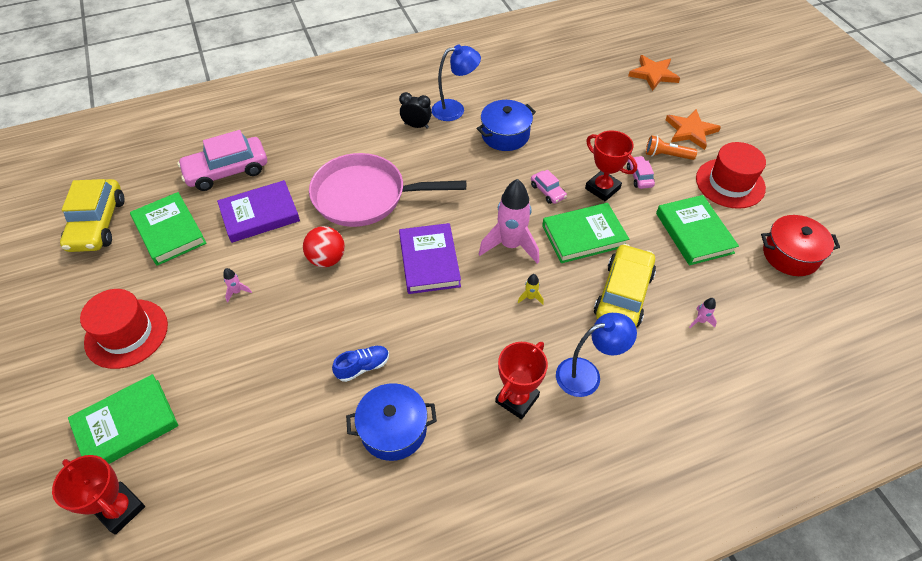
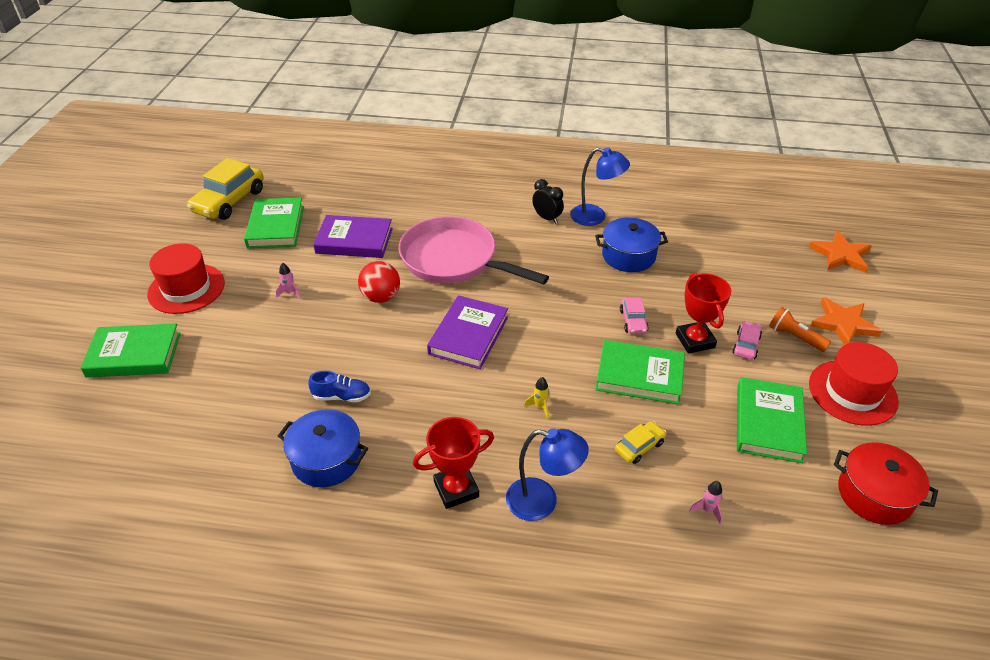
camera: 30 degrees right, 10 degrees down
(120, 509) = (82, 413): red trophy -> none
(227, 171) = (355, 197): pink car -> none
(510, 245) = (557, 354): pink rocket -> none
(623, 294) = (639, 446): yellow car -> yellow car, size x0.49

